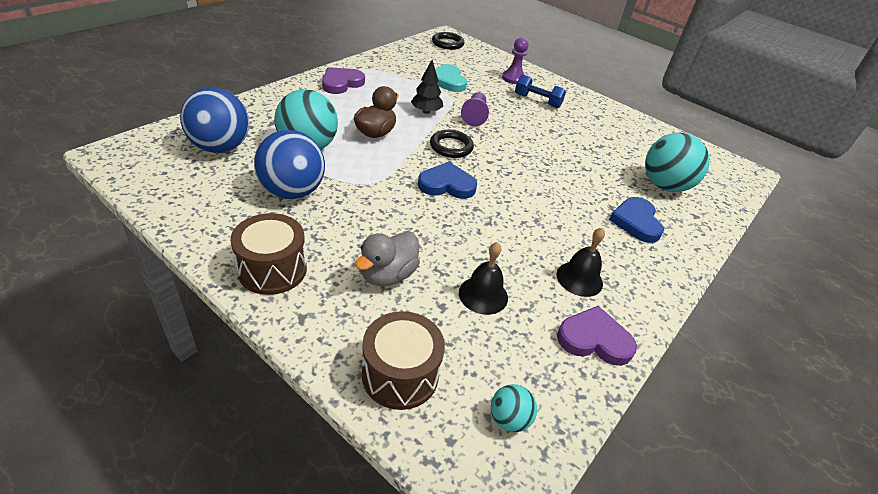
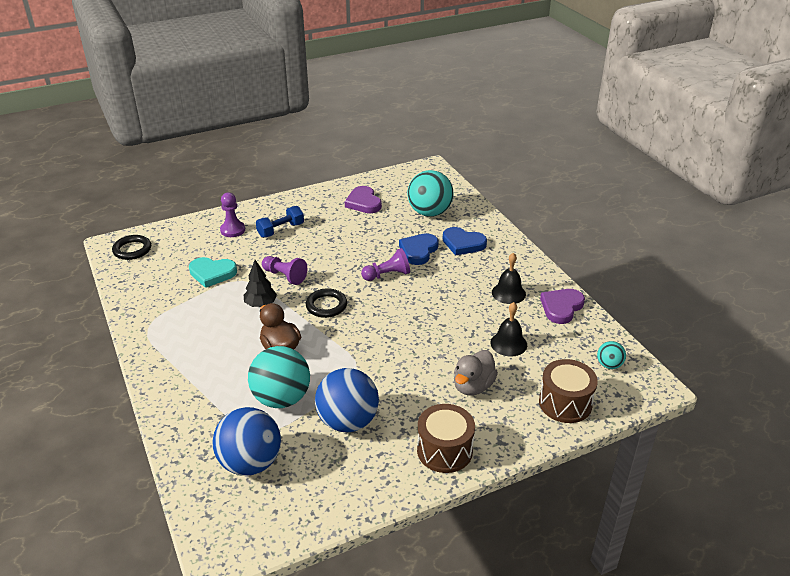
camera: 60 degrees left, 5 degrees down
(341, 83) = (171, 350): purple heart -> purple heart (363, 203)
(388, 275) = (473, 386): grey duck -> grey duck turned 60 degrees clockwise
(447, 184) = (379, 324): blue heart -> blue heart (418, 251)
(529, 175) = (387, 275): none -> purple pawn

